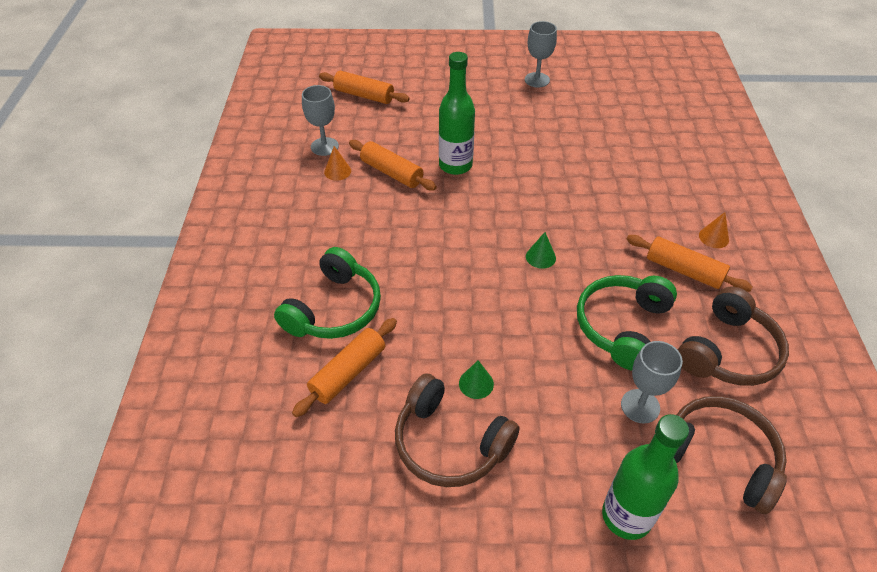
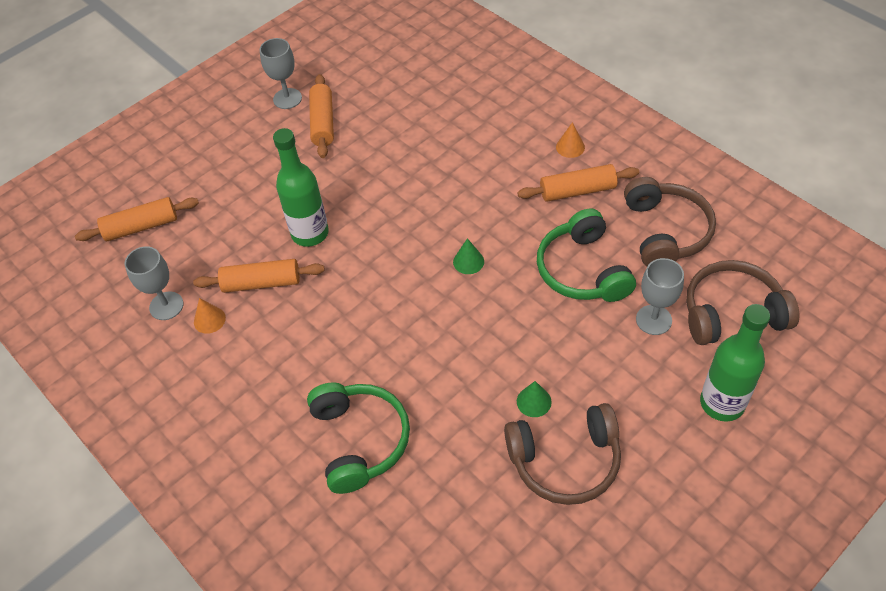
camera: 40 degrees left, 5 degrees up
(348, 372) = (433, 479): orange rolling pin -> orange rolling pin (323, 123)

